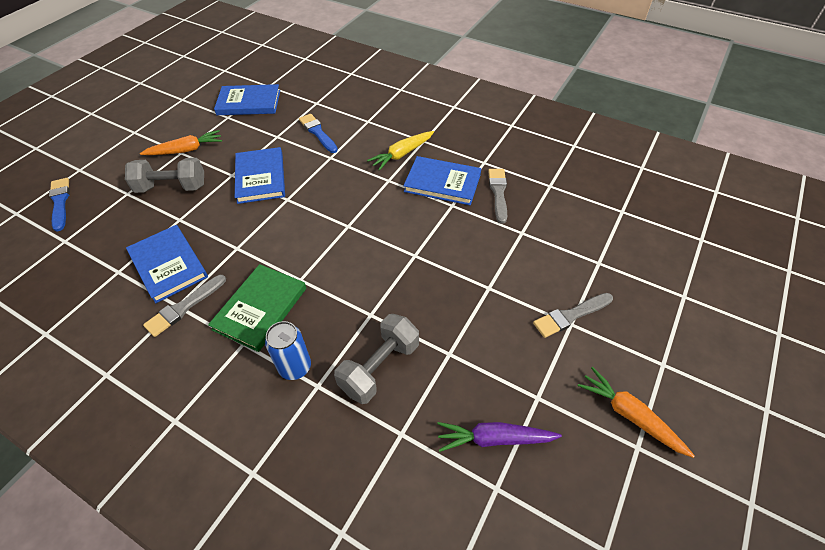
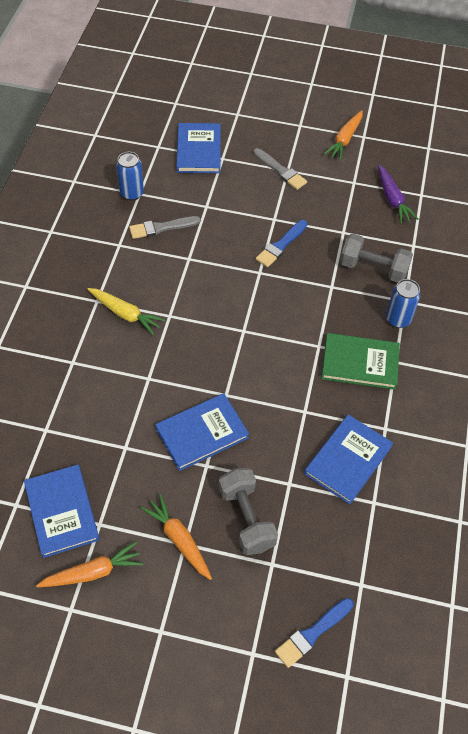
camera: 110 degrees left, 5 degrees up
(184, 307) = (384, 421): grey brush -> none
(197, 110) = (92, 572): none -> orange carrot
(317, 132) = (107, 406): blue brush -> blue brush (281, 245)
(442, 183) = (160, 271): blue book -> blue book (199, 150)
(551, 180) = (132, 193): none -> blue can

